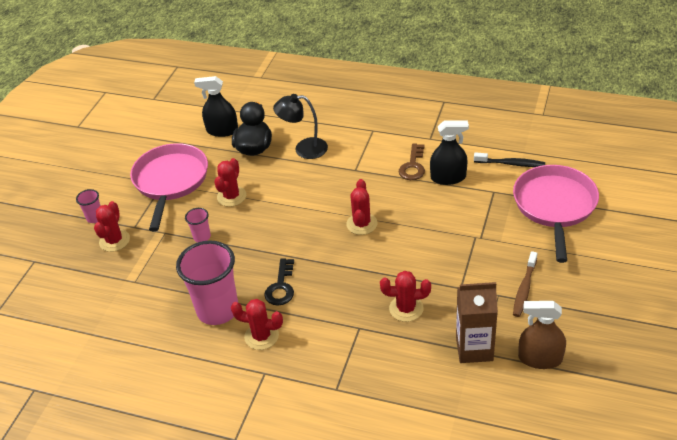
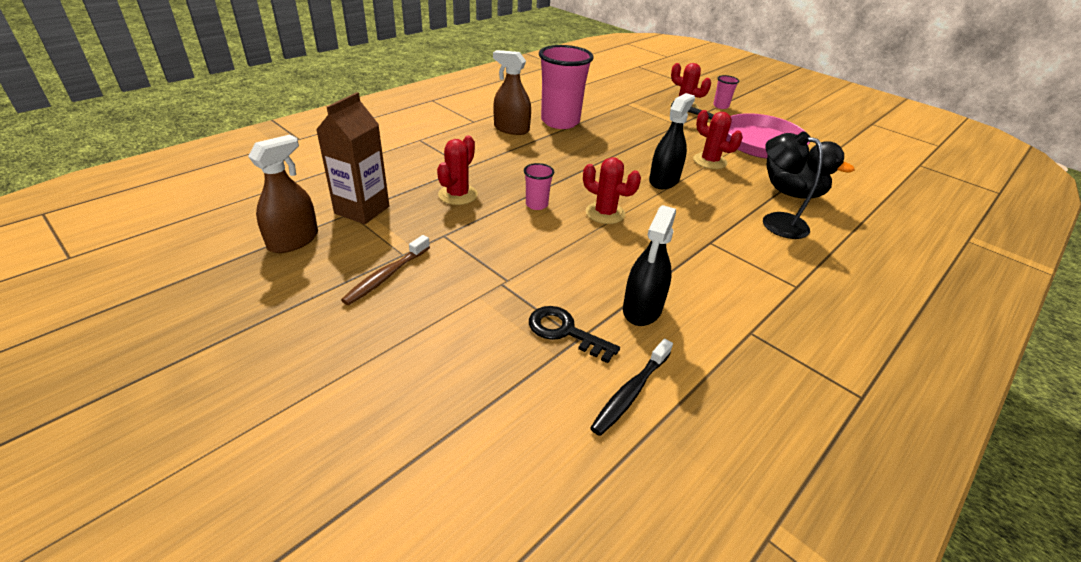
camera: 110 degrees right, 5 degrees down
(202, 237) = (658, 136): pink cup -> pink cup (536, 205)
(222, 130) = (838, 185): black spray bottle -> black spray bottle (664, 180)
(261, 336) = (511, 129): red cactus -> brown spray bottle
(281, 287) = (557, 150): black key -> black key (564, 331)
(304, 149) = (775, 222): black lamp -> black lamp turned 75 degrees counterclockwise
(413, 166) = (689, 288): brown key -> none
(524, 289) = (386, 276): brown toothbrush -> brown toothbrush turned 105 degrees counterclockwise
(555, 206) = (490, 387): pink pan -> none

